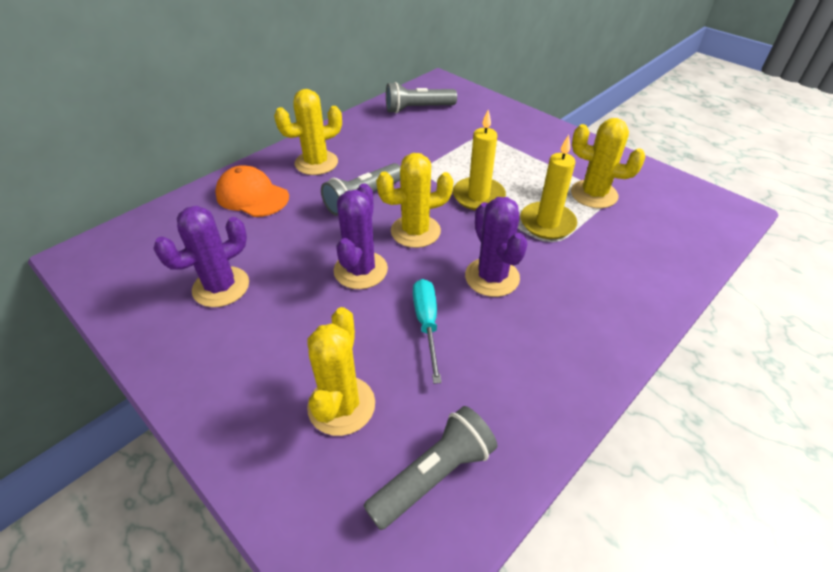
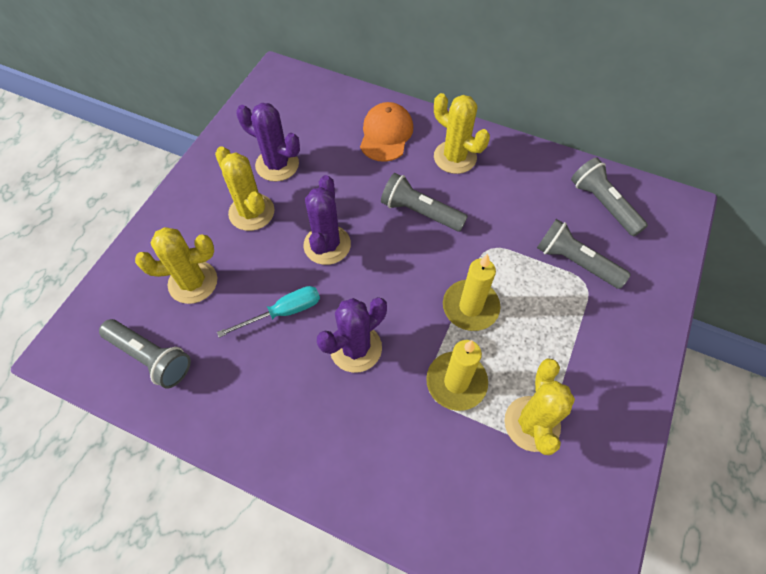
camera: 70 degrees right, 15 degrees up
(360, 270) = (327, 245): purple cactus -> purple cactus turned 75 degrees counterclockwise
(415, 231) = (392, 269): yellow cactus -> yellow cactus (251, 212)
(462, 135) = (575, 262): none -> grey flashlight

